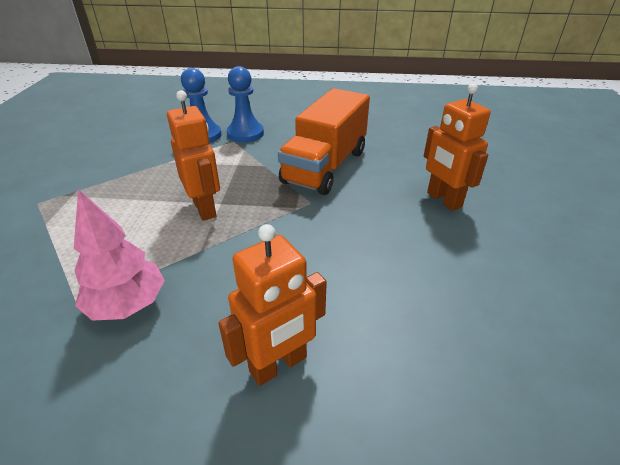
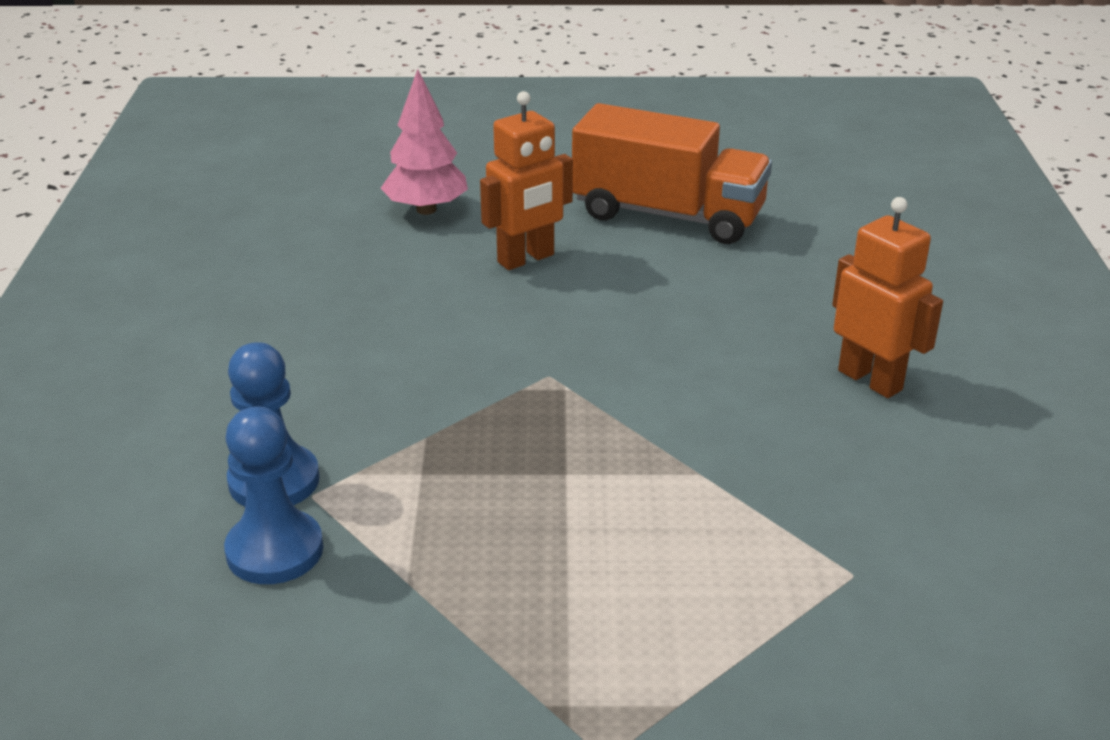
camera: 95 degrees left, 5 degrees down
(128, 305) = (836, 519): pink tree -> pink tree (426, 209)
(205, 208) = (586, 488): orange robot -> none
(325, 166) = (429, 364): orange truck -> orange truck (668, 215)

